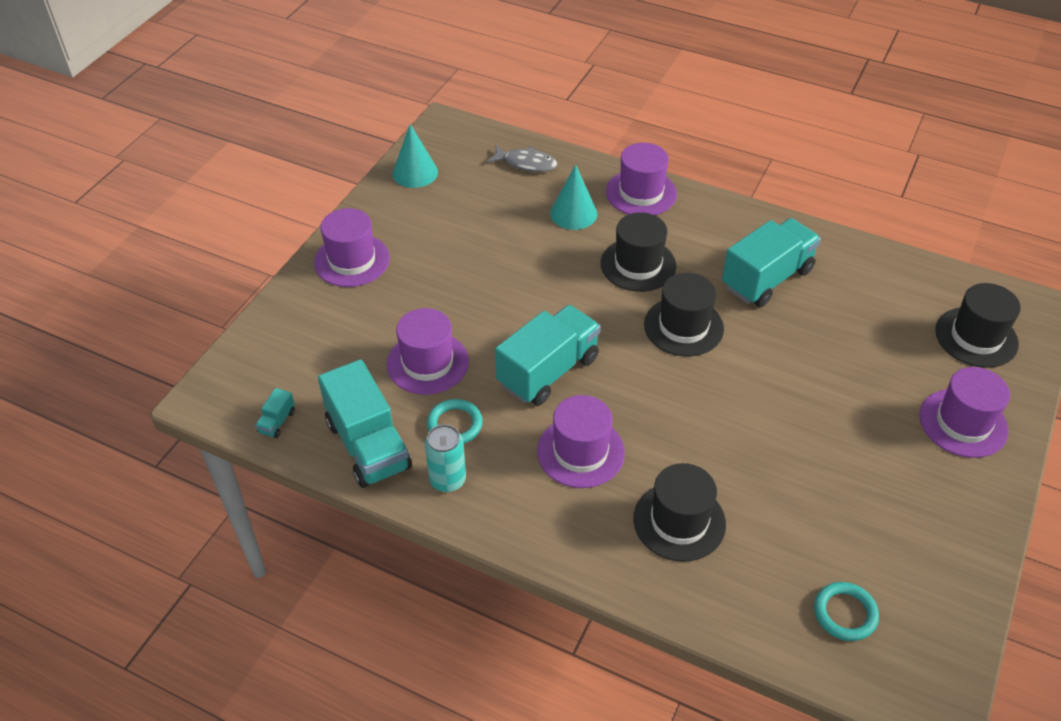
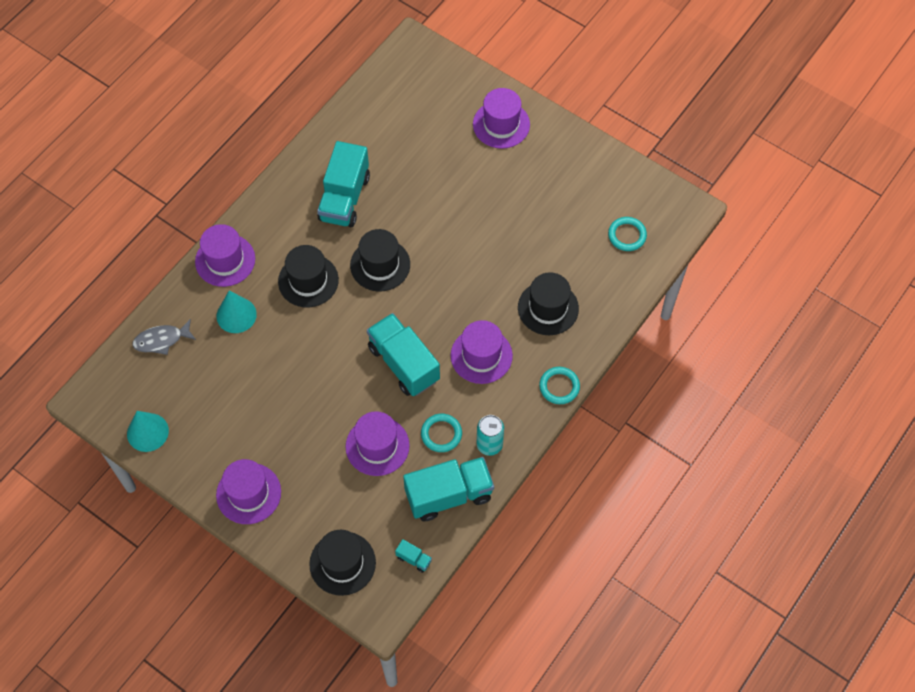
camera: 80 degrees left, 15 degrees up
(526, 163) = (161, 340): grey fish -> grey fish turned 135 degrees counterclockwise
(554, 552) = (559, 386): none -> turquoise ring
(767, 278) = (344, 198): turquoise truck -> turquoise truck turned 135 degrees counterclockwise
(976, 337) = (431, 90): black hat -> black hat (342, 563)

